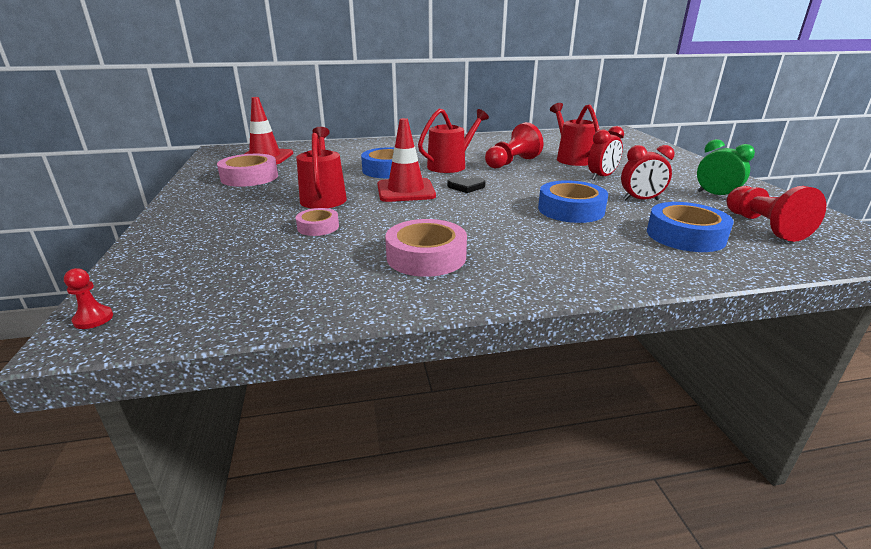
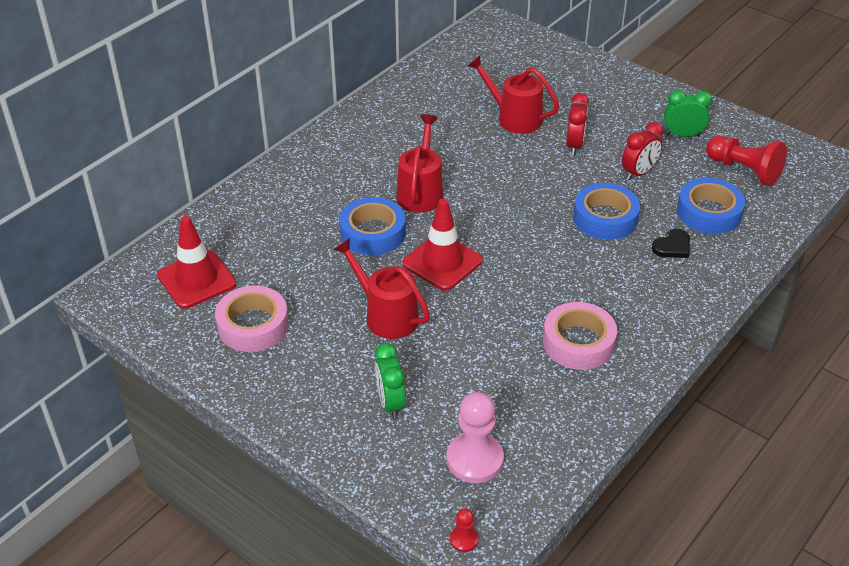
camera: 40 degrees left, 15 degrees up
(213, 279) = (474, 459): none -> pink pawn
(236, 230) = (390, 403): none -> green clock
(318, 227) = (450, 358): pink tape -> none
(466, 187) = (484, 225): black heart -> black heart (672, 246)
(512, 162) = (470, 155): red pawn -> none

